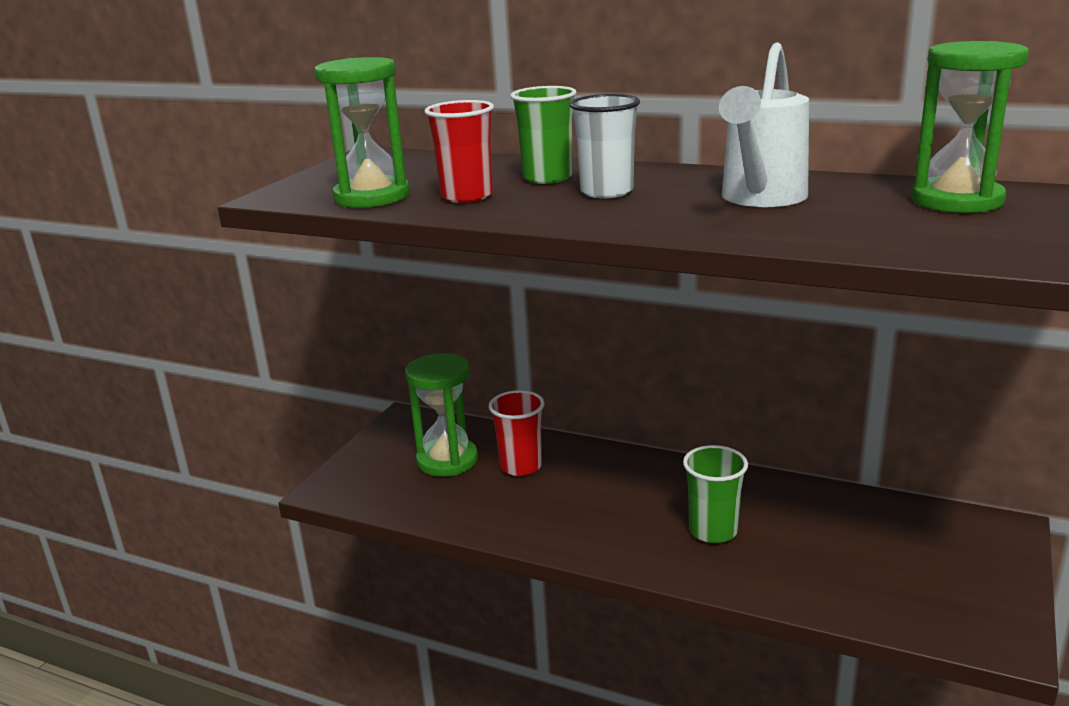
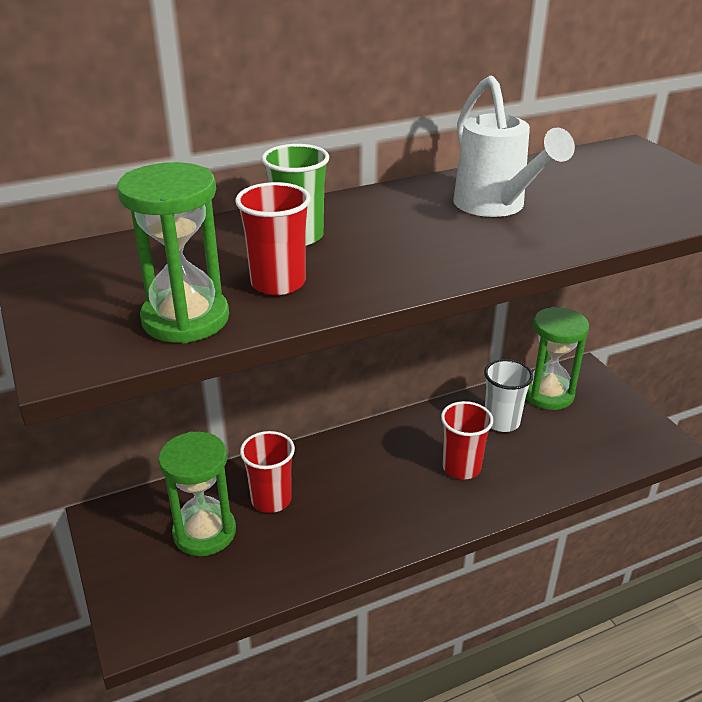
camera: 50 degrees left, 10 degrees up
(606, 192) = (380, 236): white cup -> white cup (501, 422)
(713, 531) = (461, 467): green cup -> red cup
(956, 200) = (596, 171): green hourglass -> green hourglass (548, 394)

